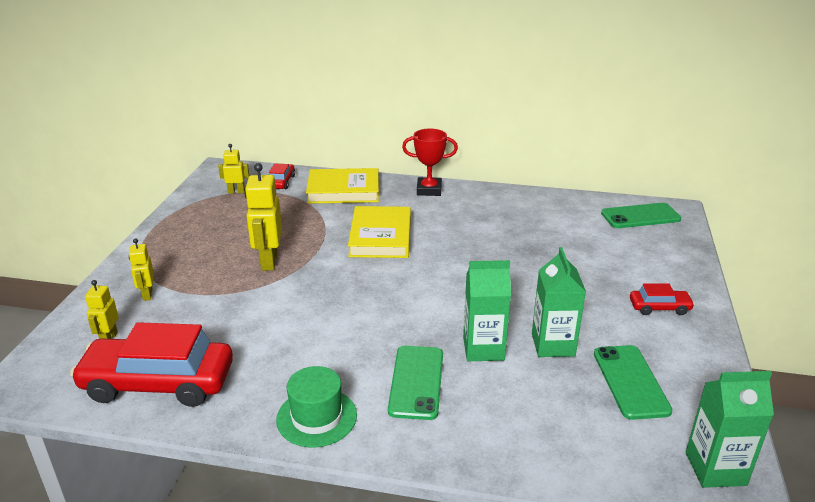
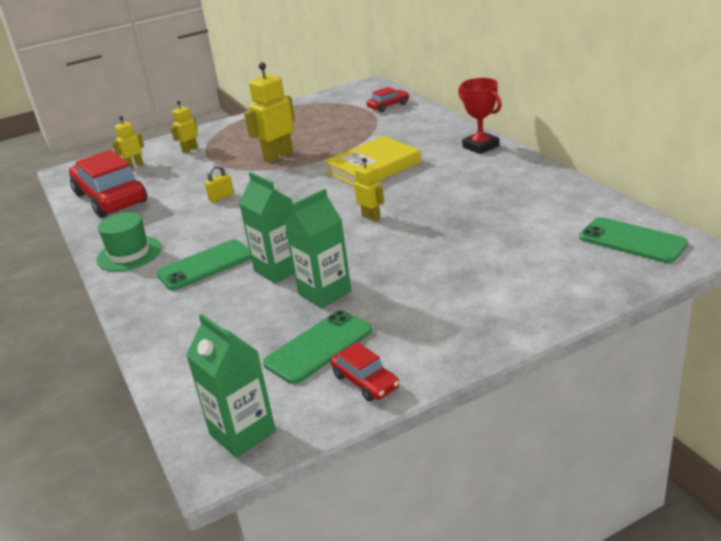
camera: 55 degrees right, 0 degrees up
(236, 191) = (348, 104): yellow robot -> yellow robot (371, 217)
(294, 320) = (221, 197): none -> yellow padlock
(343, 190) = (417, 125): yellow book -> none
(659, 307) = (464, 316): red car -> red car (365, 381)

